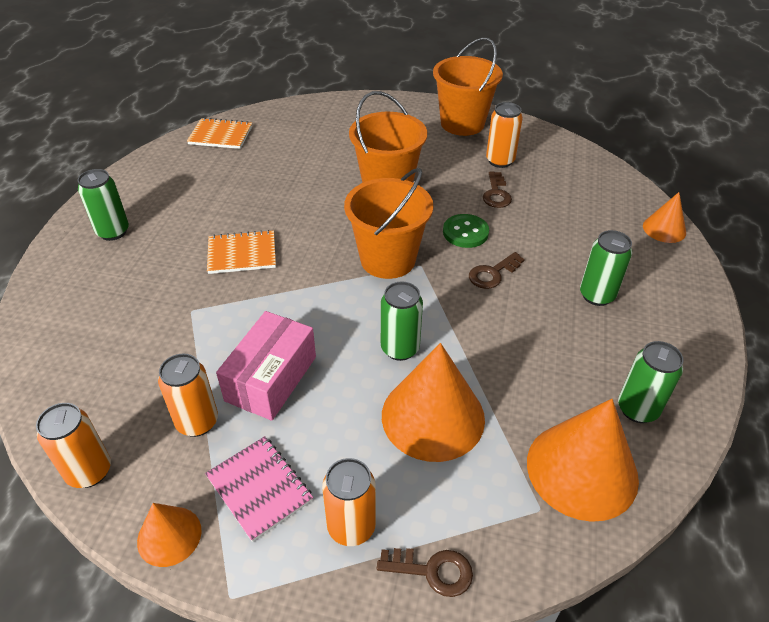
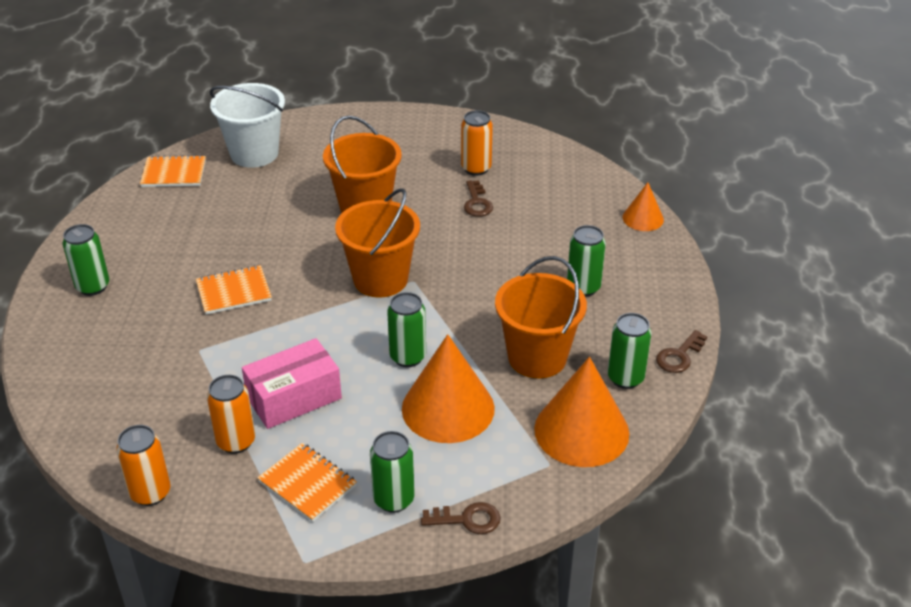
camera: 10 degrees left, 5 degrees down
(169, 536) = (239, 528): orange cone -> none
(259, 488) = (307, 484): pink notebook -> orange notebook
(271, 378) = (294, 397): pink box -> pink box turned 45 degrees clockwise
(297, 126) = (254, 154): none -> white bucket
(351, 527) = (393, 499): orange can -> green can
(462, 123) = (431, 132): orange bucket -> orange bucket (537, 357)
(465, 232) = (452, 244): green button -> none
(493, 273) = (484, 280): brown key -> brown key (679, 356)

